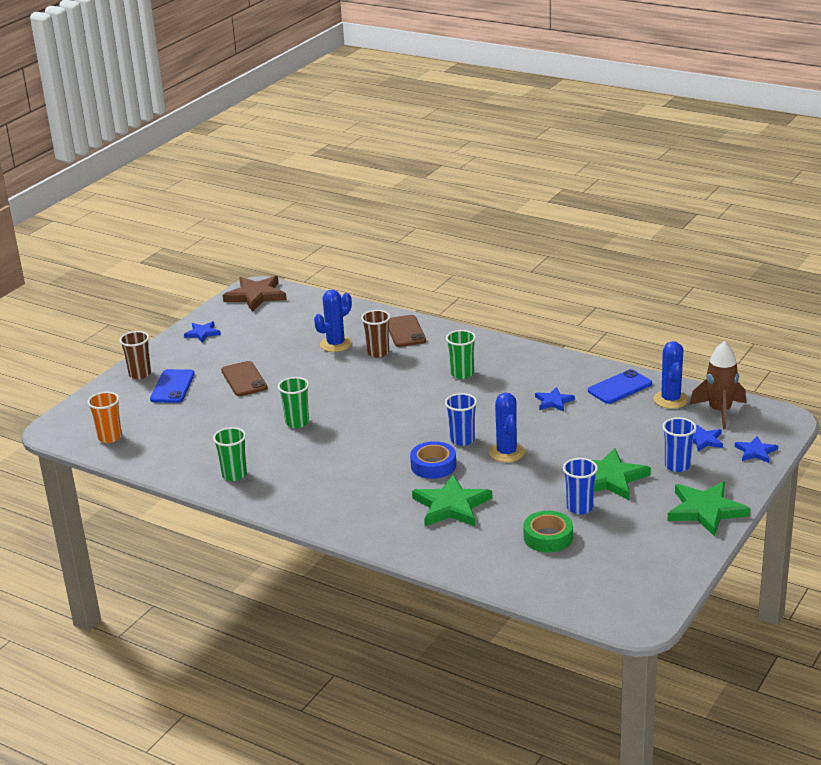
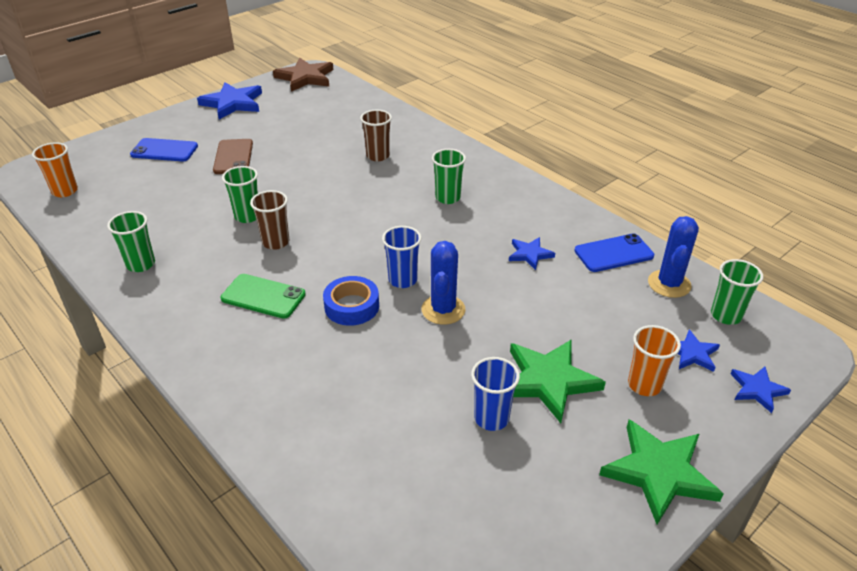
camera: 15 degrees right, 10 degrees up
(140, 374) = (147, 131): brown cup -> brown cup (276, 242)
(172, 387) = (164, 150): blue phone -> blue phone turned 75 degrees clockwise
(202, 333) = (233, 103): blue star -> blue star, size x1.82
(335, 344) = (343, 139): blue cactus -> none
(357, 474) = (263, 296): none -> green phone
(405, 331) = (418, 139): brown phone -> none
(451, 506) = (338, 370): green star -> none
(548, 537) = (428, 456): green tape -> none
(677, 466) = (644, 385): blue cup -> orange cup
(720, 411) = (726, 315): brown rocket -> green cup

